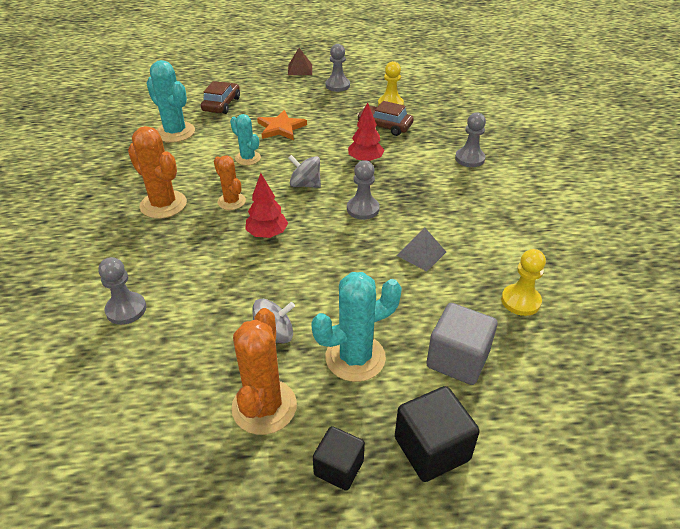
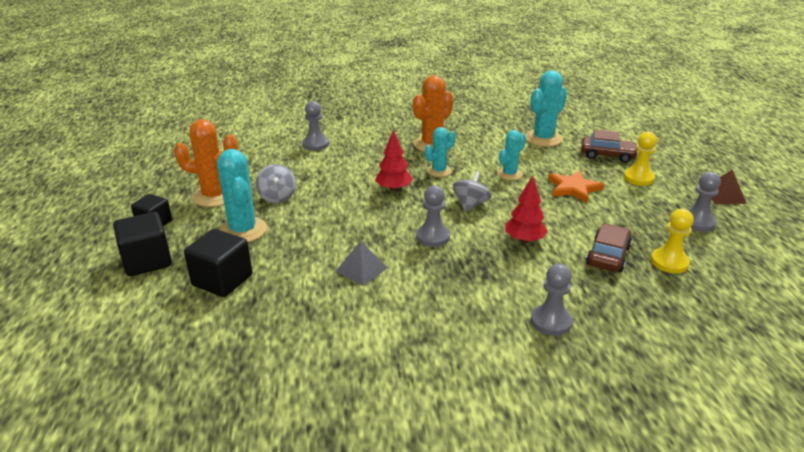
camera: 90 degrees right, 10 degrees down
(231, 201) = (439, 171): orange cactus -> turquoise cactus
(457, 359) = (222, 280): grey cube -> black cube
(520, 301) = (281, 329): yellow pawn -> yellow pawn (638, 178)

